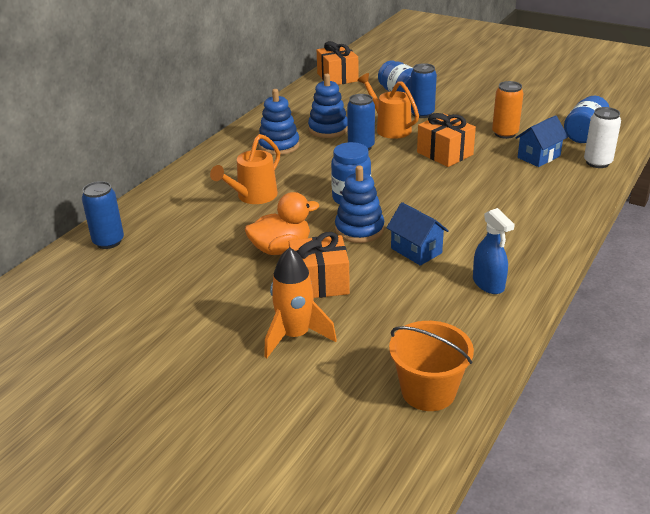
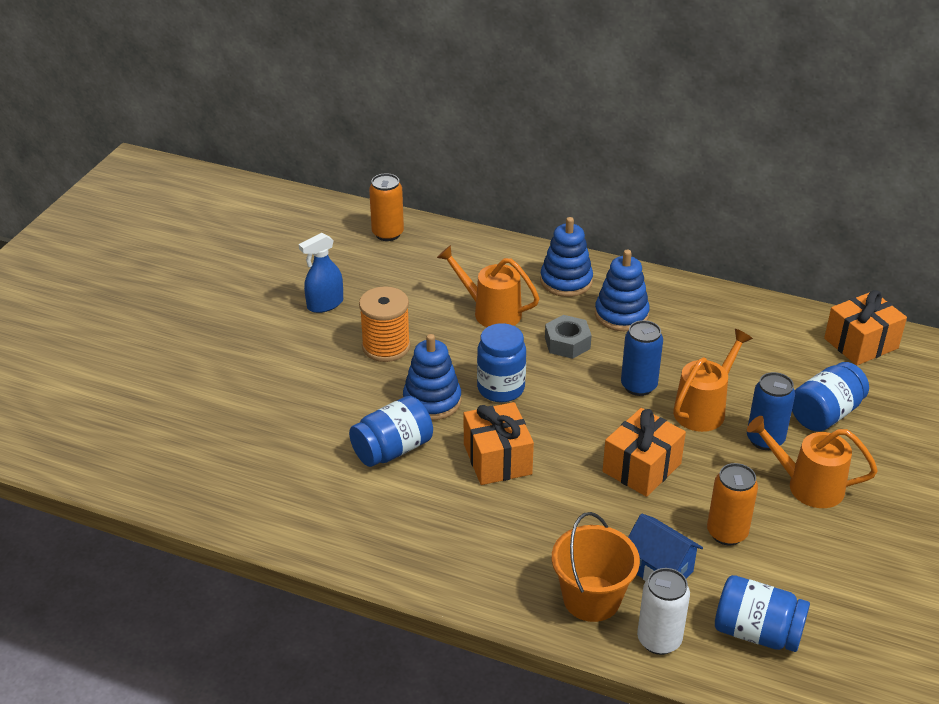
camera: 80 degrees right, 5 degrees up
(108, 241) = (387, 233): blue can -> orange can
(281, 249) = (386, 347): orange duck -> orange spool
(295, 336) = (239, 374): orange rocket -> none
(304, 168) = (567, 343): none -> grey nut
(319, 283) = (325, 381): orange gift -> orange gift (497, 459)
(328, 129) = (681, 351): blue stacking toy -> blue stacking toy (566, 281)
(416, 250) = (392, 449): blue house -> blue jar
(428, 391) = (156, 468): orange bucket -> orange bucket (591, 599)
(464, 107) = (806, 485): none -> orange watering can
(488, 284) = (330, 511): blue spray bottle -> blue spray bottle (325, 304)

